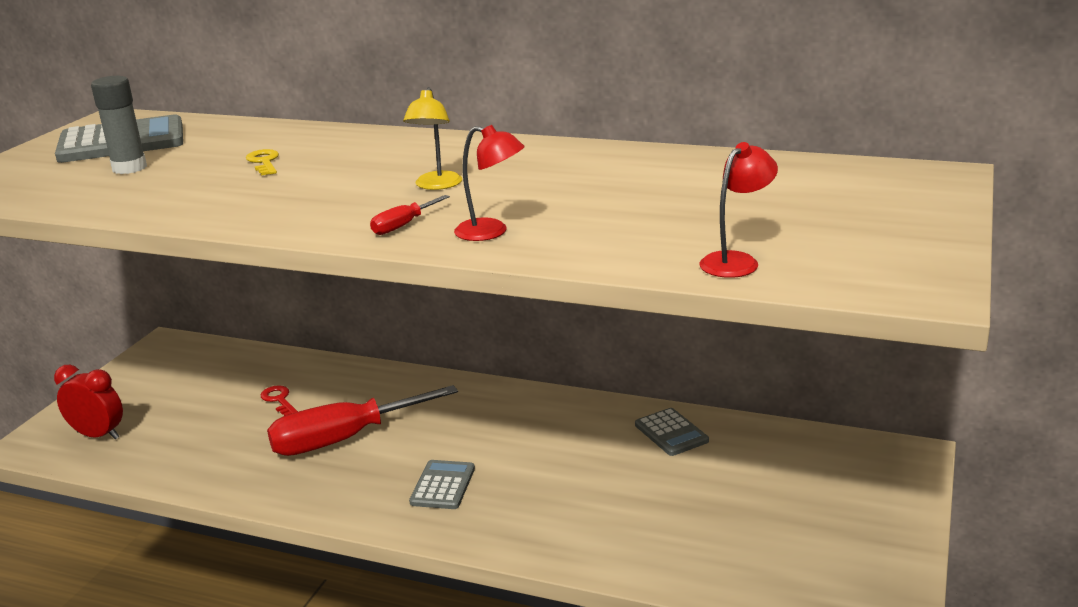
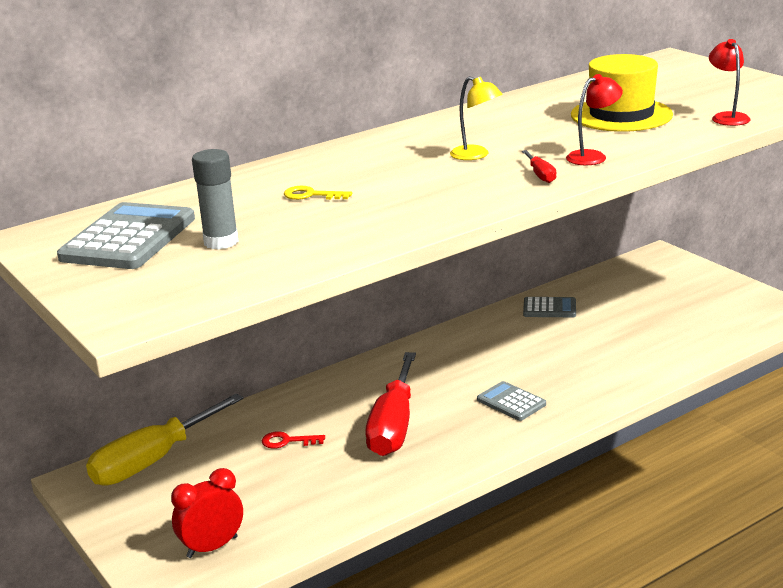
camera: 55 degrees left, 0 degrees up
(210, 358) = (153, 461): none -> yellow screwdriver
(660, 208) = (621, 115): none -> yellow hat

